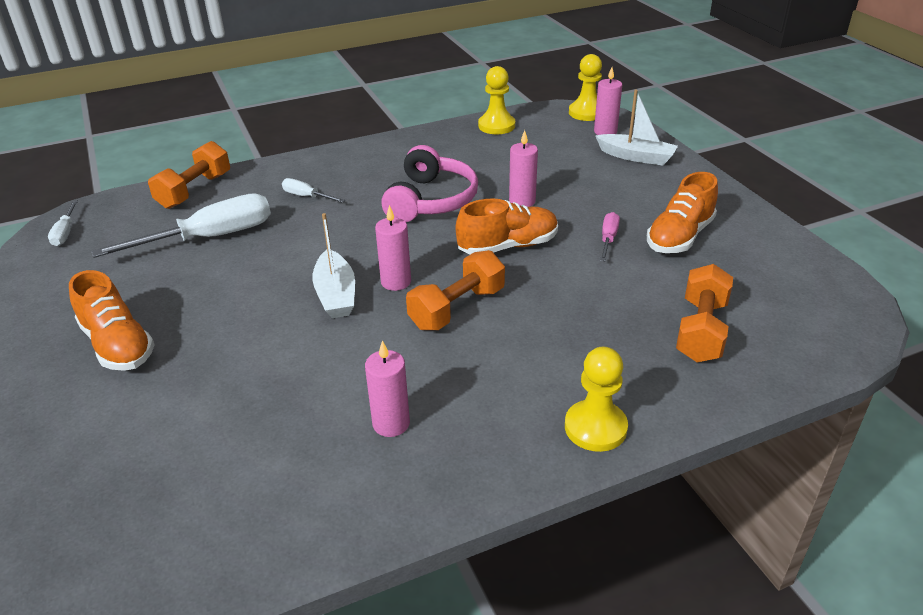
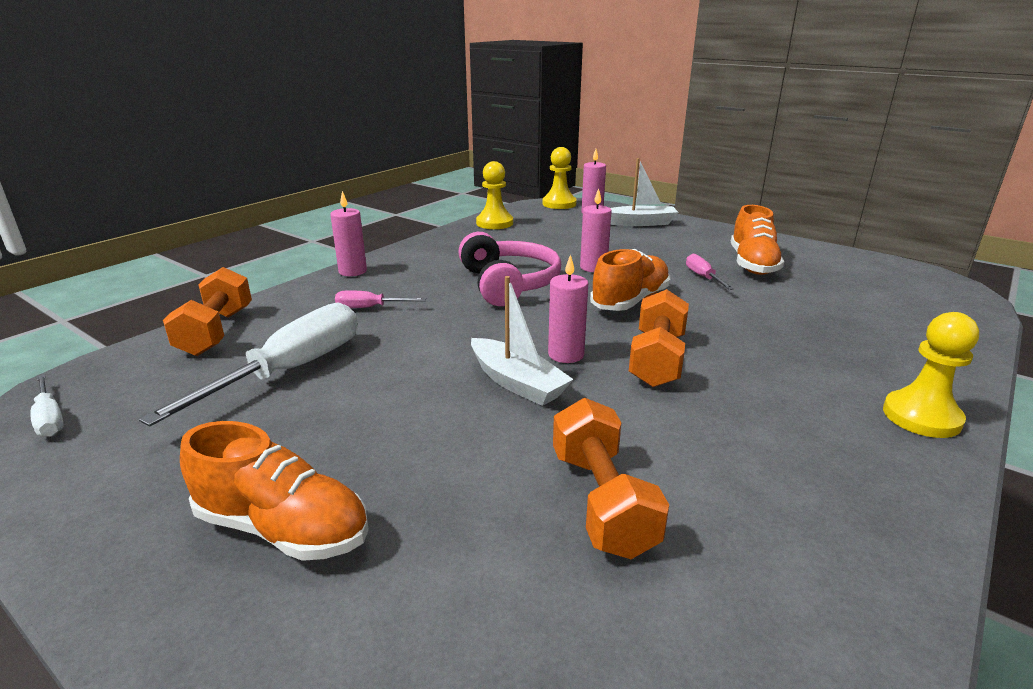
camera: 30 degrees left, 10 degrees down
(306, 197) = (370, 308): white screwdriver -> pink screwdriver
(391, 423) = (749, 485): pink candle -> pink candle (352, 271)
(701, 330) = (870, 319): orange dumbbell -> orange dumbbell (602, 501)

